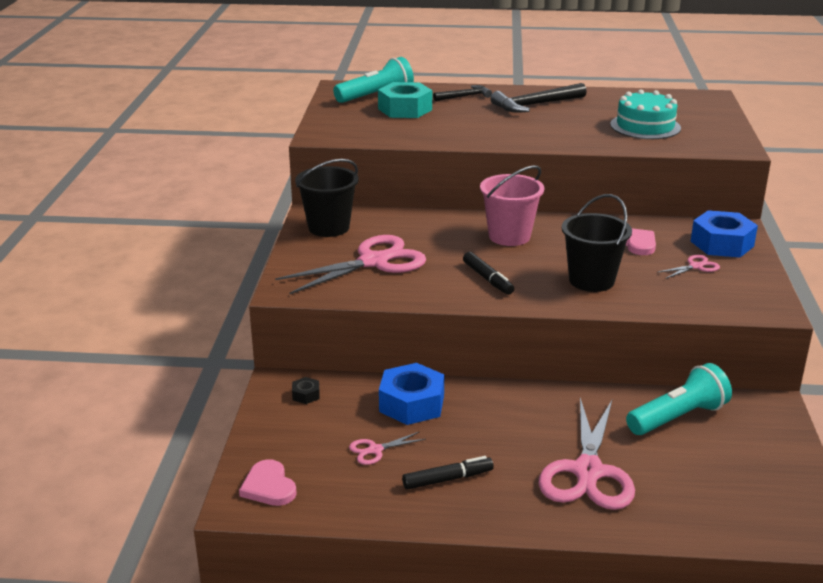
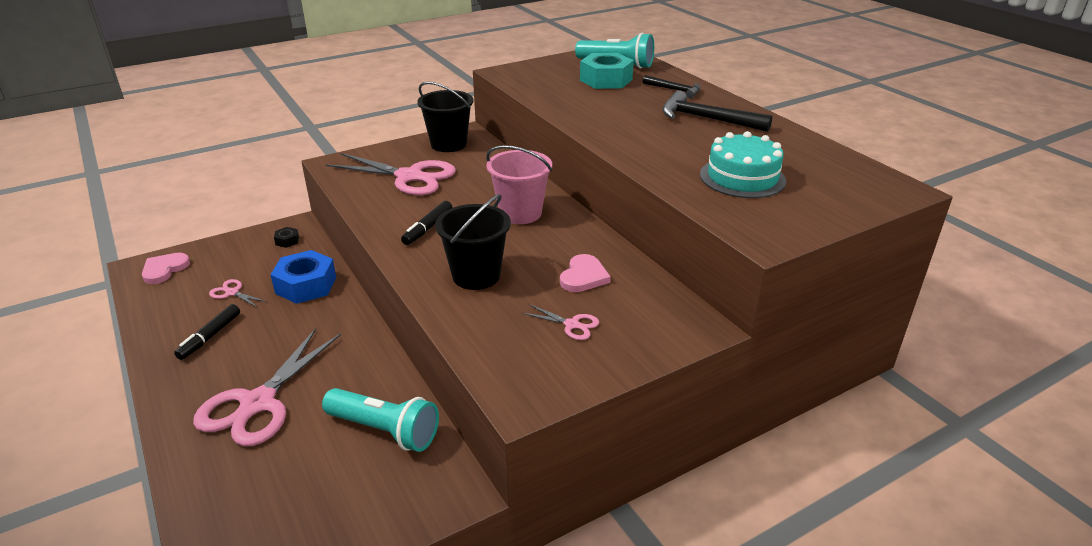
camera: 55 degrees right, 5 degrees up
(447, 479) = (210, 337): black marker -> black marker turned 75 degrees clockwise
(588, 472) = (258, 403): pink scissors -> pink scissors turned 45 degrees counterclockwise
(722, 244) = (647, 327): blue nut -> none

